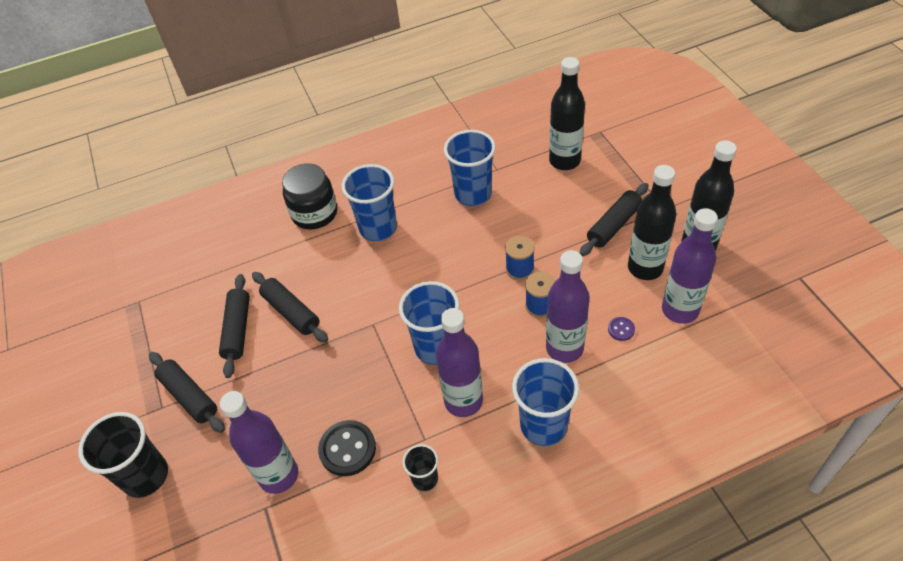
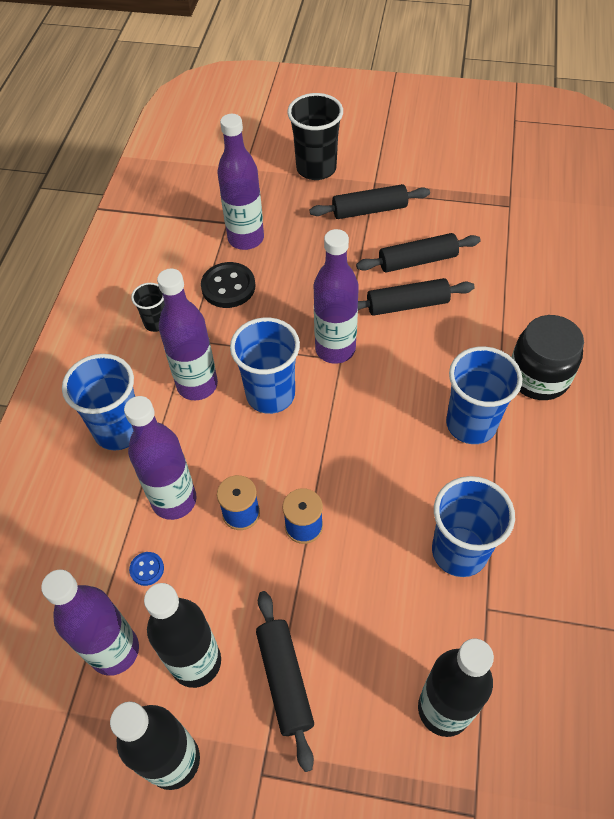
camera: 120 degrees right, 5 degrees up
(237, 330) = (417, 261): black rolling pin -> black rolling pin turned 45 degrees counterclockwise
(365, 332) = (335, 349): none -> purple bottle
(621, 329) = (147, 569): purple button -> blue button

